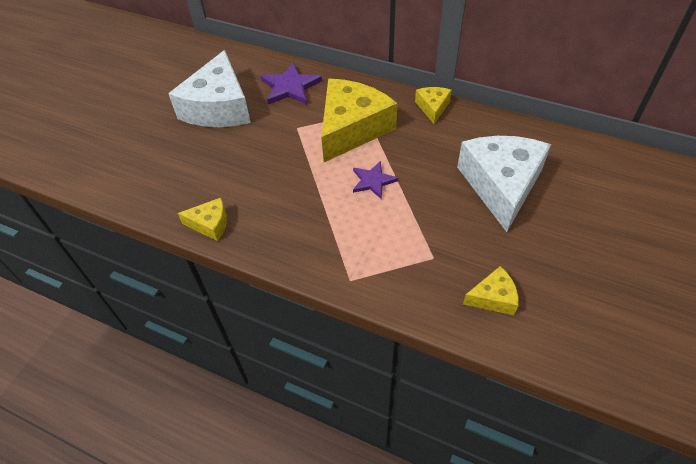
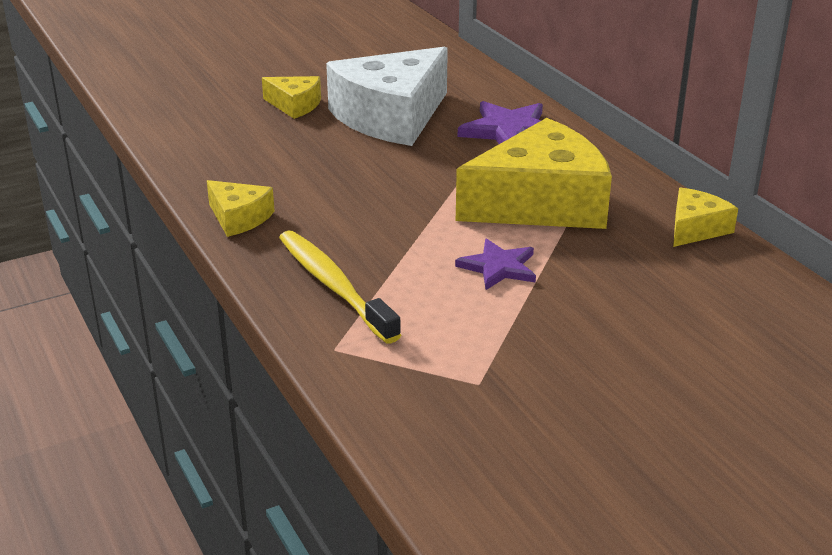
camera: 35 degrees right, 20 degrees down
(308, 240) = (333, 286): none -> yellow toothbrush
(493, 298) = (509, 468): yellow cheese -> yellow cheese (295, 105)
(501, 185) = (693, 356): white cheese -> none

